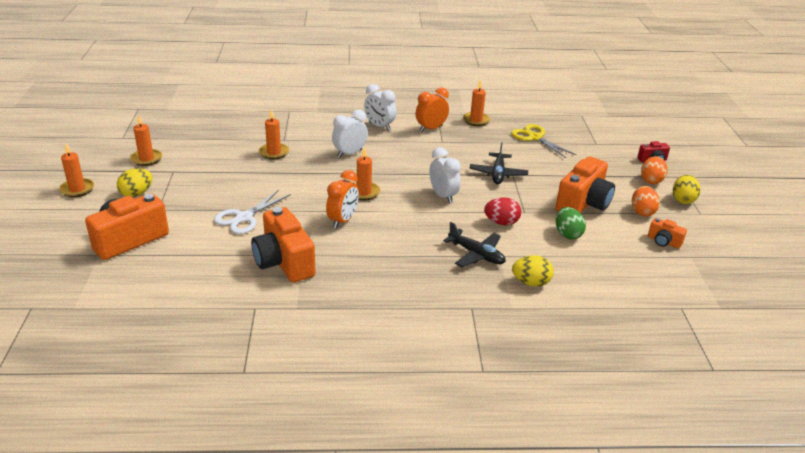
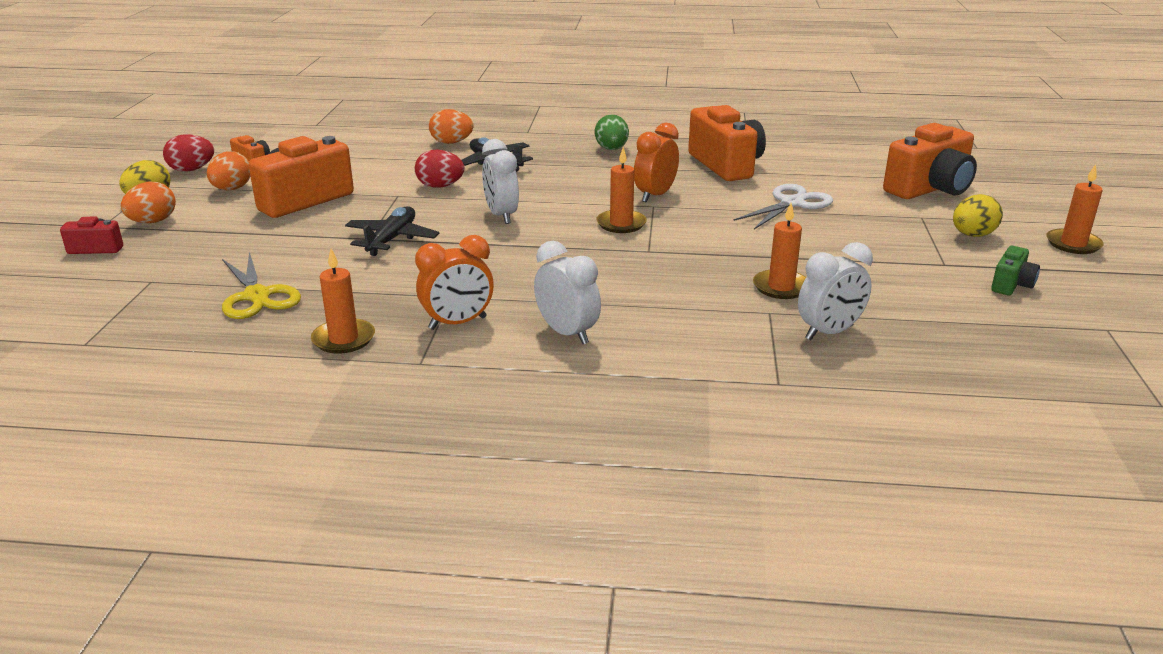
camera: 170 degrees left, 5 degrees down
(146, 159) = (1011, 285): orange candle -> green camera
(349, 153) = (638, 281): white clock -> white clock (829, 333)
(531, 283) = (451, 142): yellow egg -> orange egg
(567, 234) = (365, 173): green egg -> green egg (611, 149)
(698, 231) = (191, 170): none -> red egg

